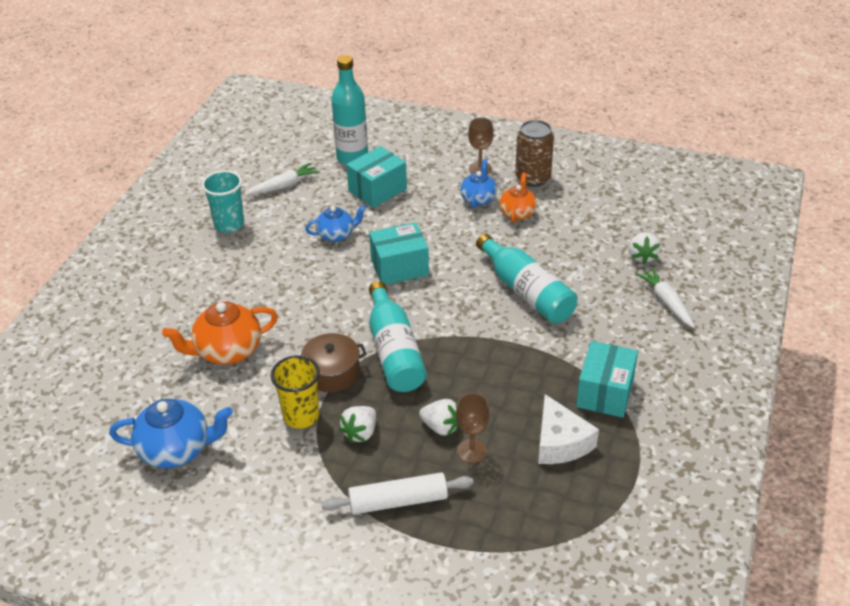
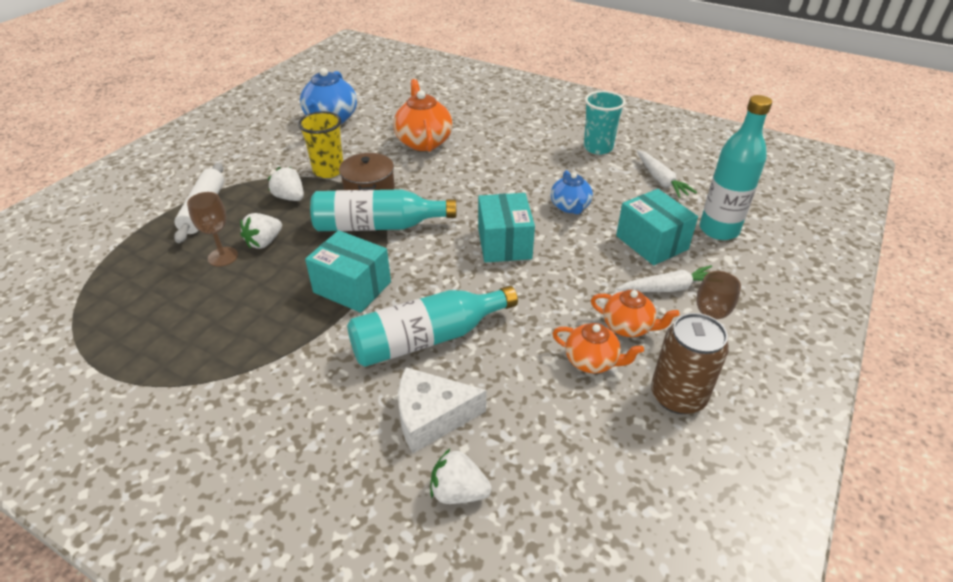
camera: 100 degrees right, 0 degrees up
(478, 199) = (628, 327): blue teapot -> orange teapot
(560, 442) = (186, 319): white cheese -> white cheese (431, 417)
(605, 392) = (226, 373): turquoise box -> turquoise box (352, 287)
(666, 302) = (346, 491): white carrot -> white carrot (669, 288)

